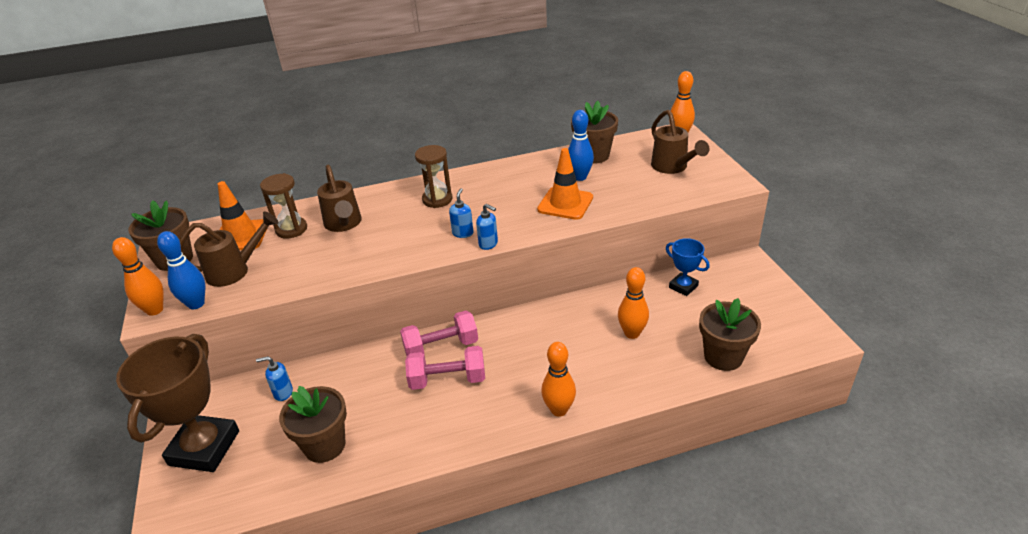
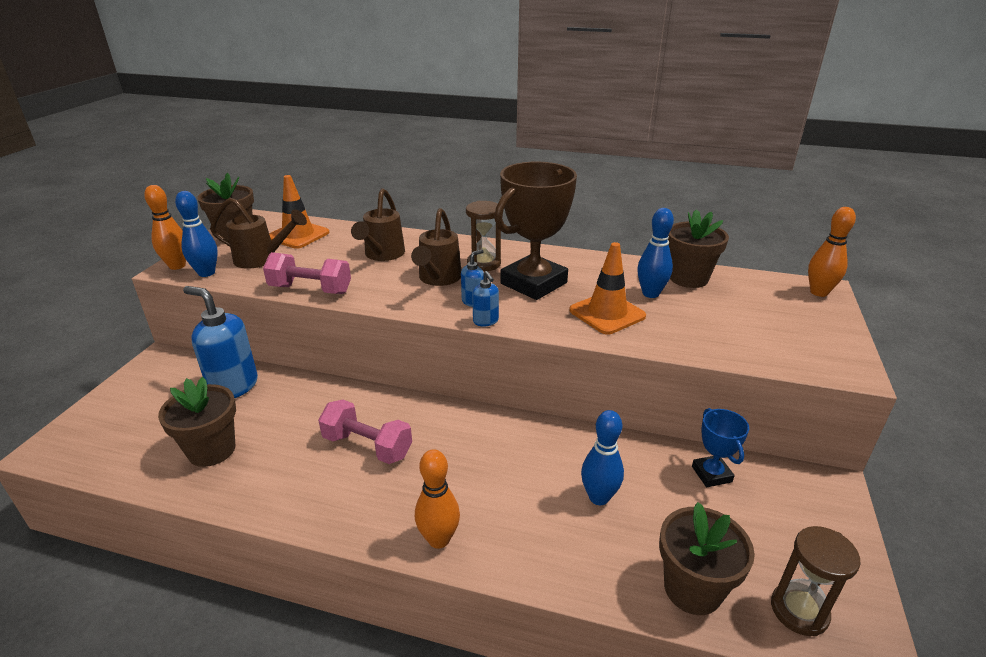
camera: 30 degrees right, 5 degrees down
(204, 448) = (136, 402): brown trophy -> brown trophy (533, 283)
(283, 393) = (233, 386): blue soap dispenser -> blue soap dispenser, size x2.09
(291, 229) = (339, 244): brown hourglass -> brown hourglass (799, 610)
(441, 347) = (393, 412): pink dumbbell -> pink dumbbell (310, 289)
(632, 333) = (599, 497): orange bowling pin -> blue bowling pin
(673, 168) = (776, 323): brown watering can -> brown watering can (438, 279)

